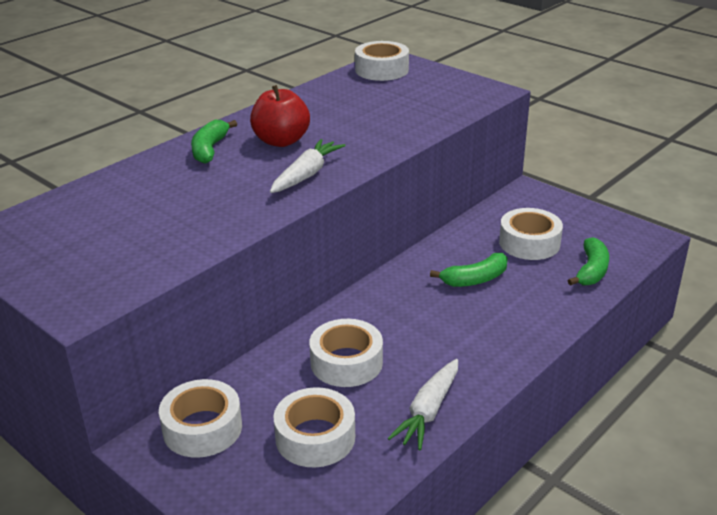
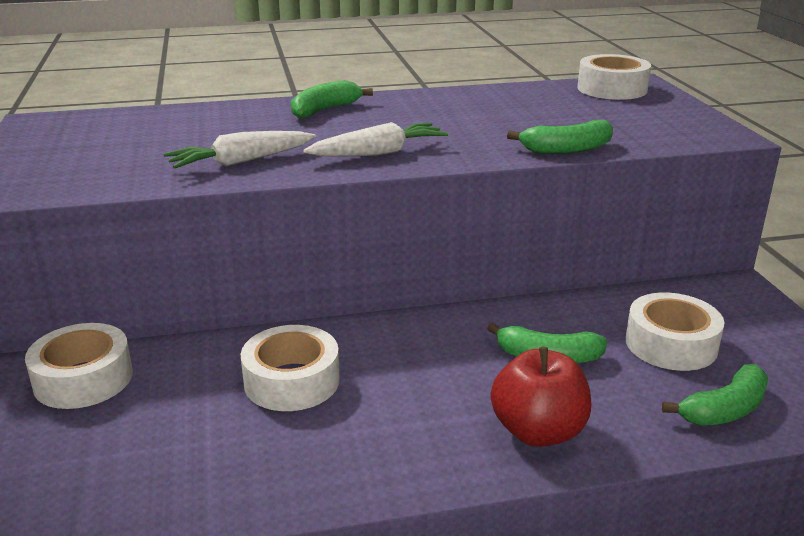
camera: 35 degrees right, 5 degrees down
(281, 141) = (402, 120): red apple -> red apple (538, 431)
(315, 437) = (161, 440): white tape -> none
(419, 132) = (567, 149): none -> green banana
(428, 411) = (306, 476): white carrot -> white carrot (240, 162)

